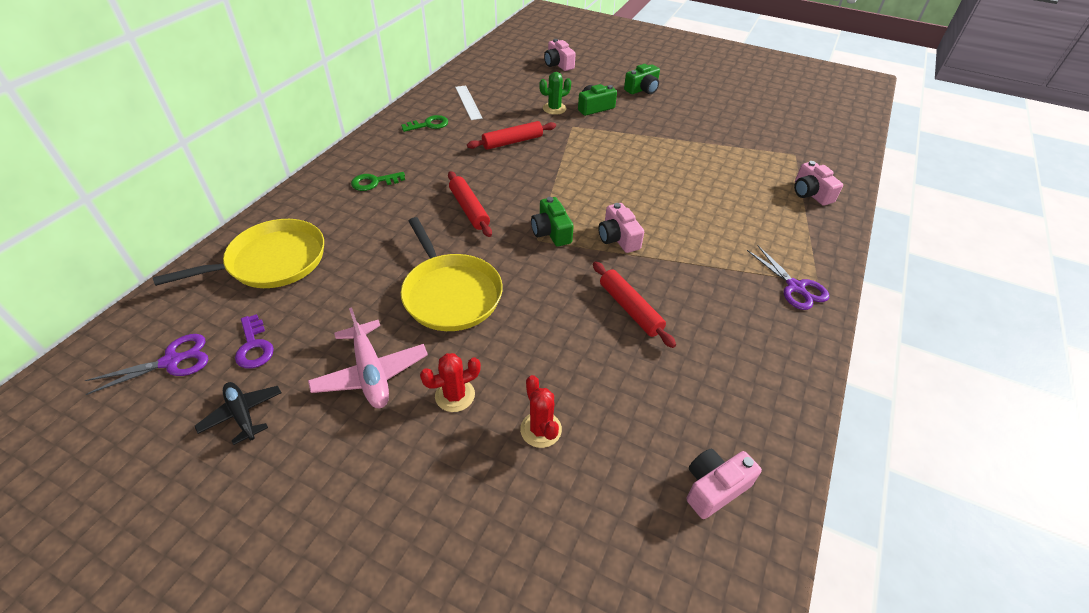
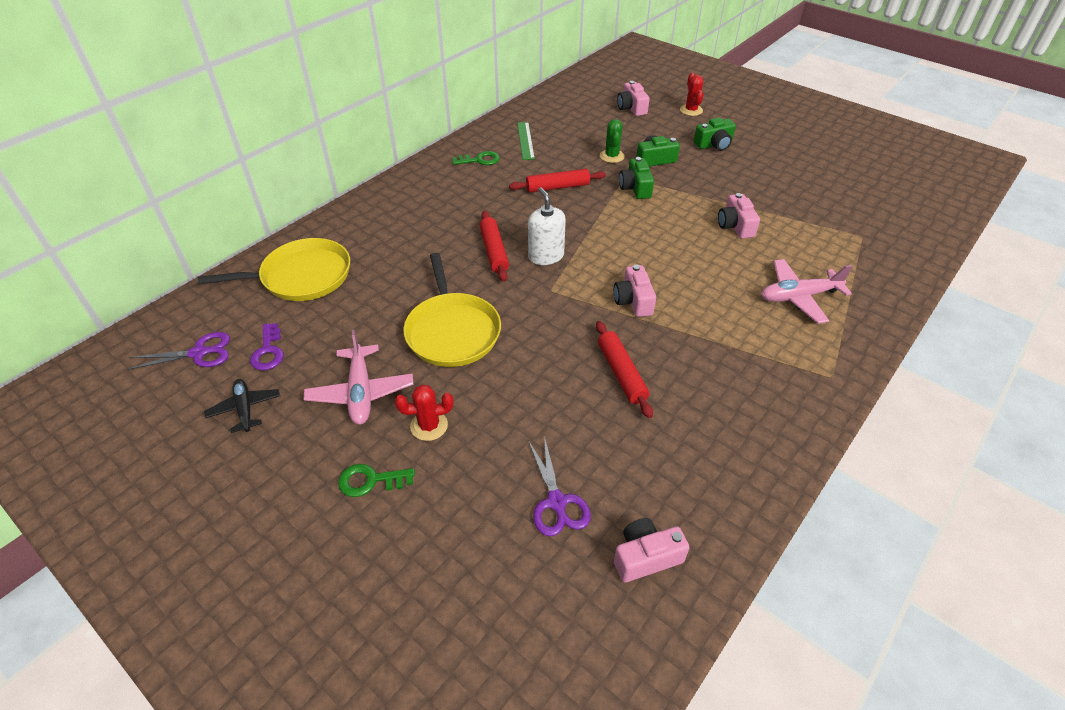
camera: 15 degrees right, 0 degrees up
(374, 182) = (412, 213): green key -> green key (370, 481)
(468, 102) = (525, 140): white ruler -> green ruler
(521, 207) = (546, 256): none -> white soap dispenser
(541, 429) = (498, 471): red cactus -> red cactus (691, 110)
(551, 232) = (567, 285): green camera -> green camera (635, 188)
(554, 108) = (612, 156): green cactus -> green cactus turned 75 degrees counterclockwise
(762, 214) = (798, 297): none -> pink plane
(795, 287) = (805, 379): purple scissors -> purple scissors (556, 502)
(810, 193) = (863, 282): pink camera -> pink camera (735, 226)

